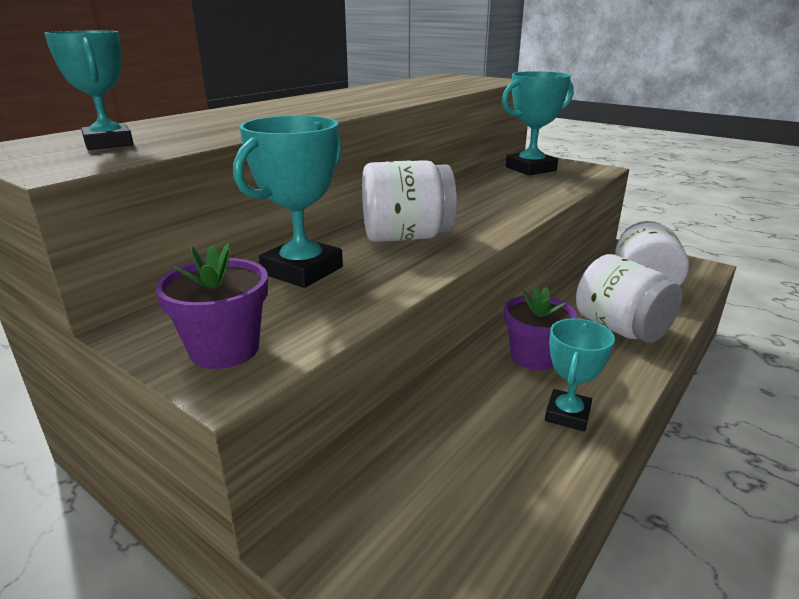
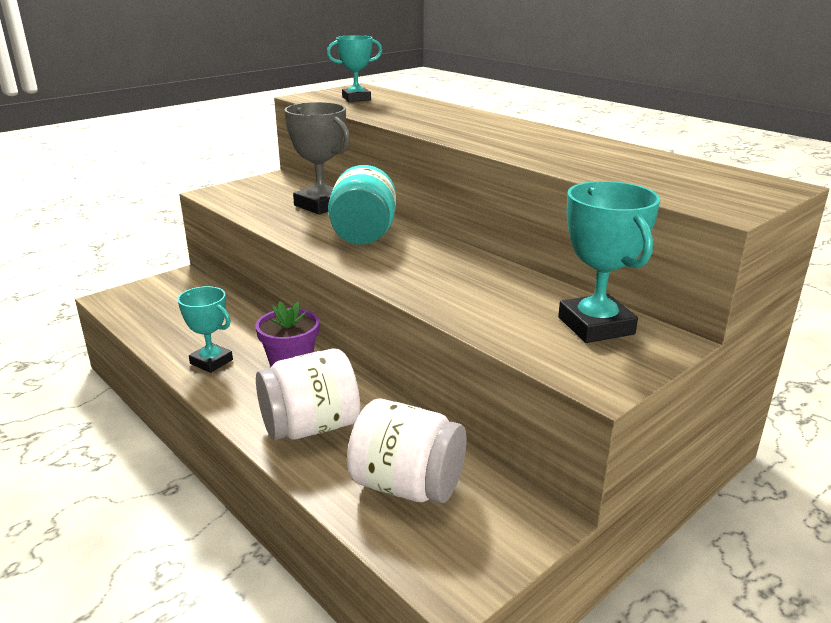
camera: 100 degrees right, 0 degrees up
(224, 349) = (239, 192): purple flower pot -> none
(302, 270) = (321, 205): turquoise trophy -> grey trophy
(406, 237) = (363, 235): white jar -> turquoise jar

